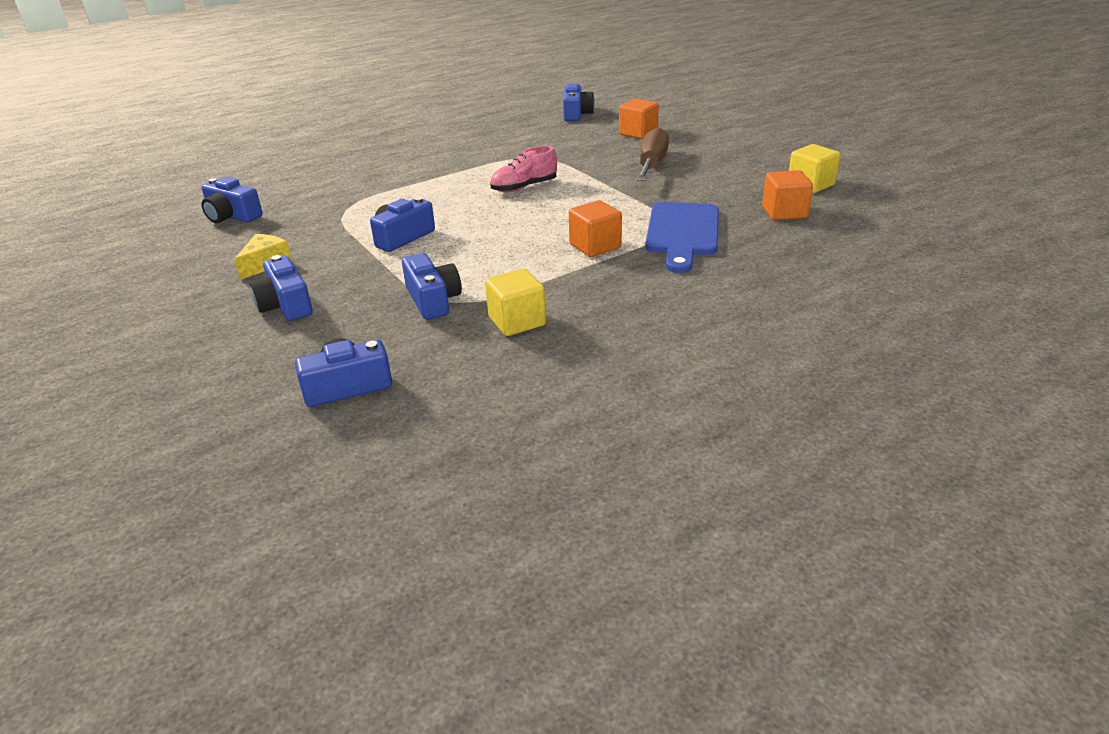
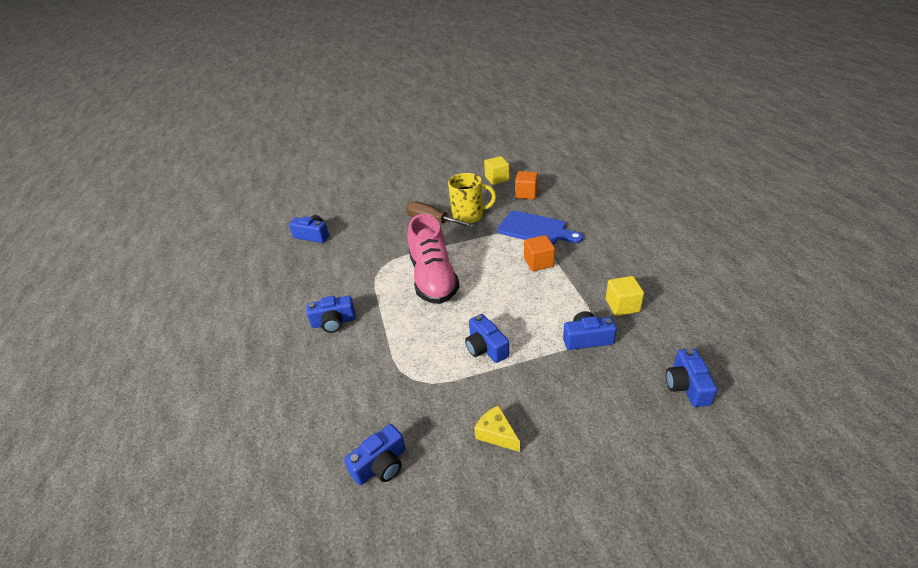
camera: 70 degrees left, 5 degrees up
(286, 305) = (572, 419): blue camera -> blue camera (334, 322)
(524, 187) = (433, 278): pink shoe -> pink shoe, size x1.90
(638, 133) = (375, 217): orange cube -> none
(684, 183) = (469, 216): none -> yellow mug

